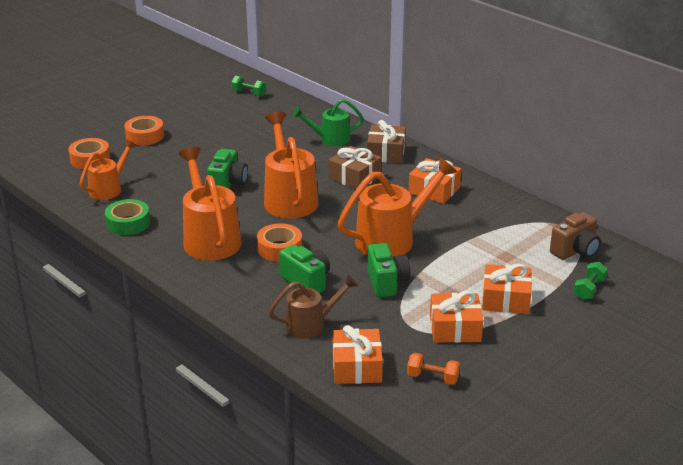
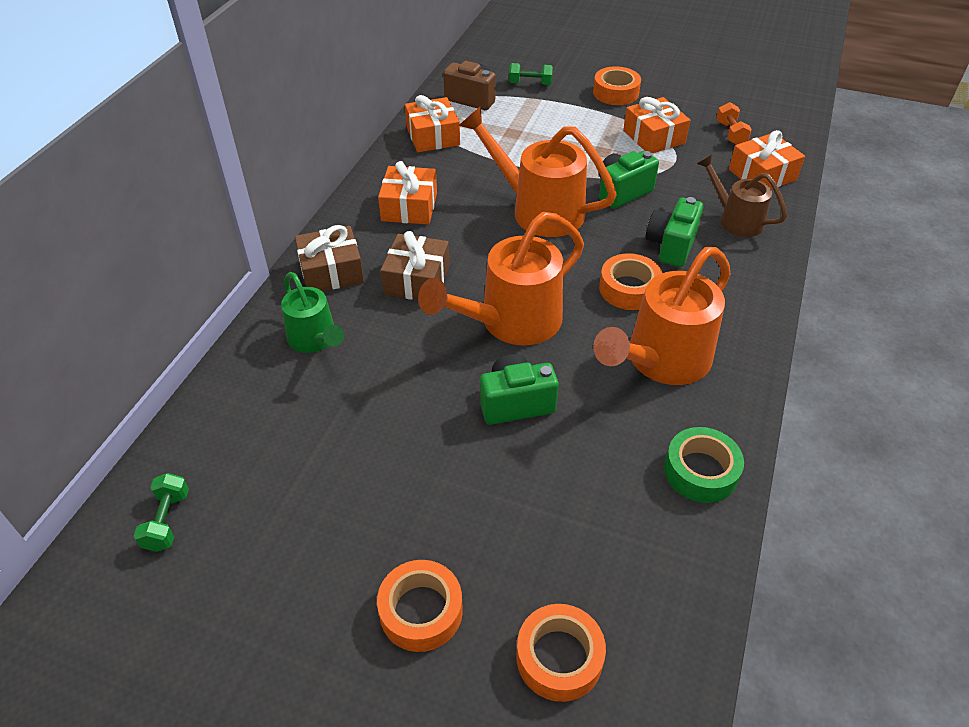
camera: 115 degrees left, 15 degrees up
(109, 189) = (632, 557): orange watering can -> none
(505, 299) = (584, 120): orange gift -> orange gift (433, 136)
(546, 334) = (615, 93): none -> orange tape

